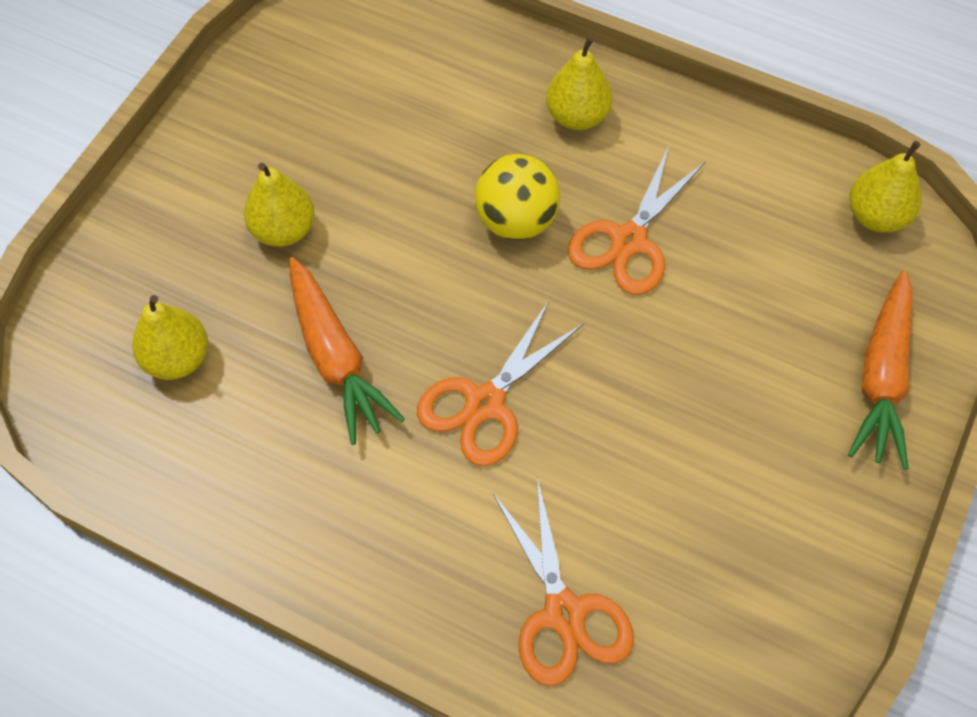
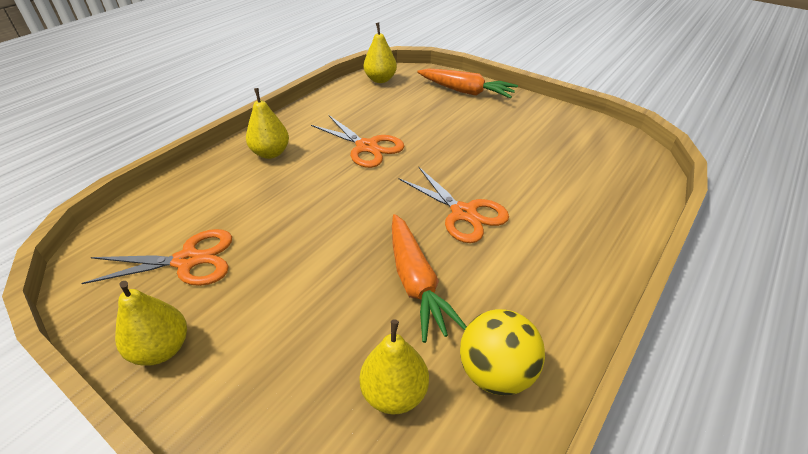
camera: 80 degrees left, 20 degrees down
(283, 230) = (290, 305): yellow pear -> yellow pear (161, 349)
(336, 358) = (416, 282): orange carrot -> orange carrot turned 90 degrees clockwise
(516, 220) = (335, 185): yellow ball -> yellow ball (496, 373)
(564, 613) = (598, 199): orange scissors -> orange scissors (187, 260)

